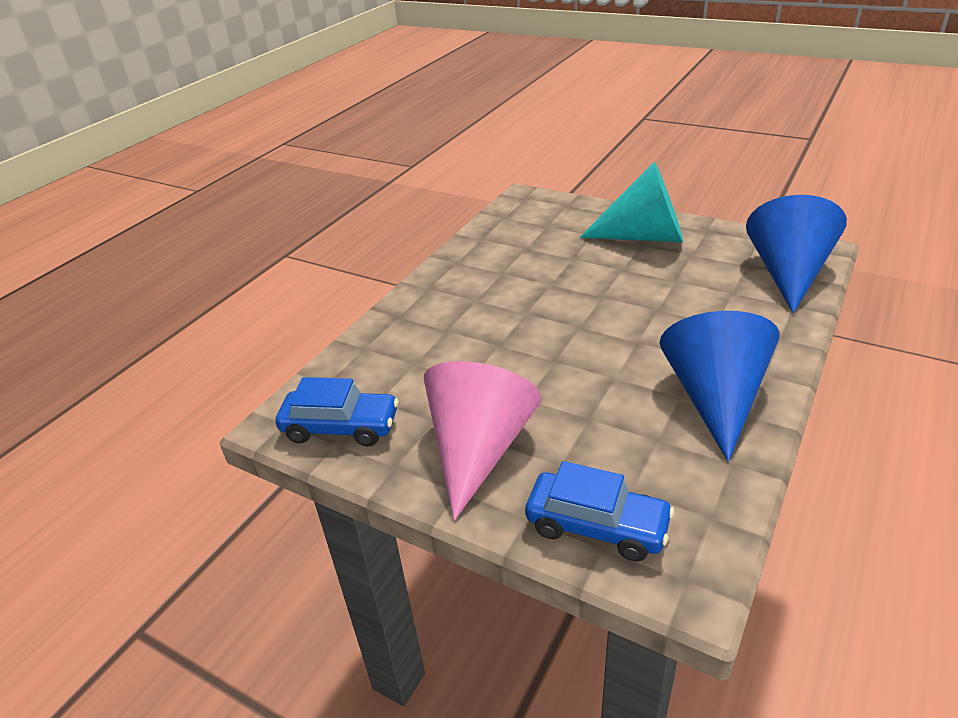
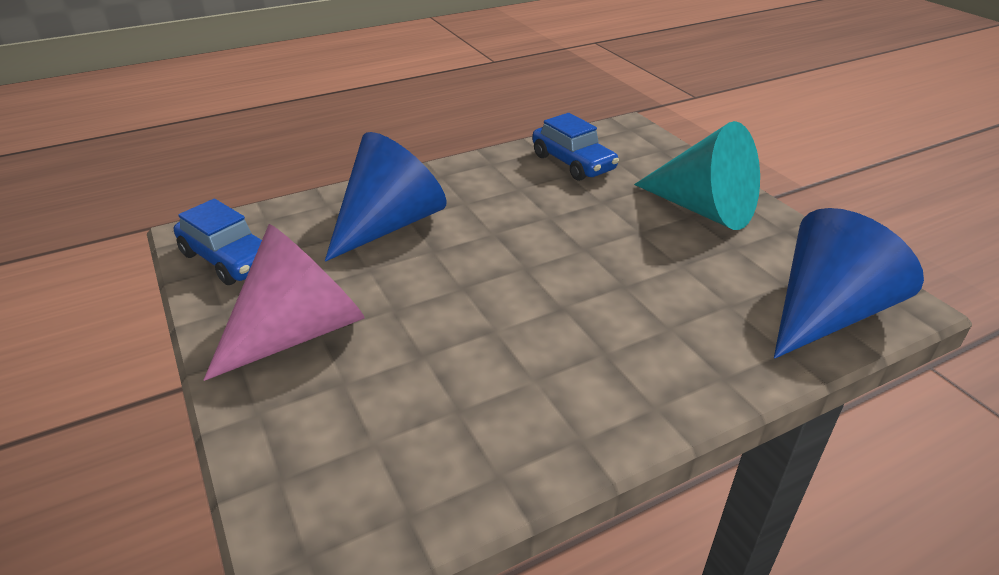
camera: 30 degrees right, 0 degrees up
(597, 526) = (299, 456): blue car -> blue car (573, 163)
(715, 398) = (566, 401): blue cone -> blue cone (389, 224)

